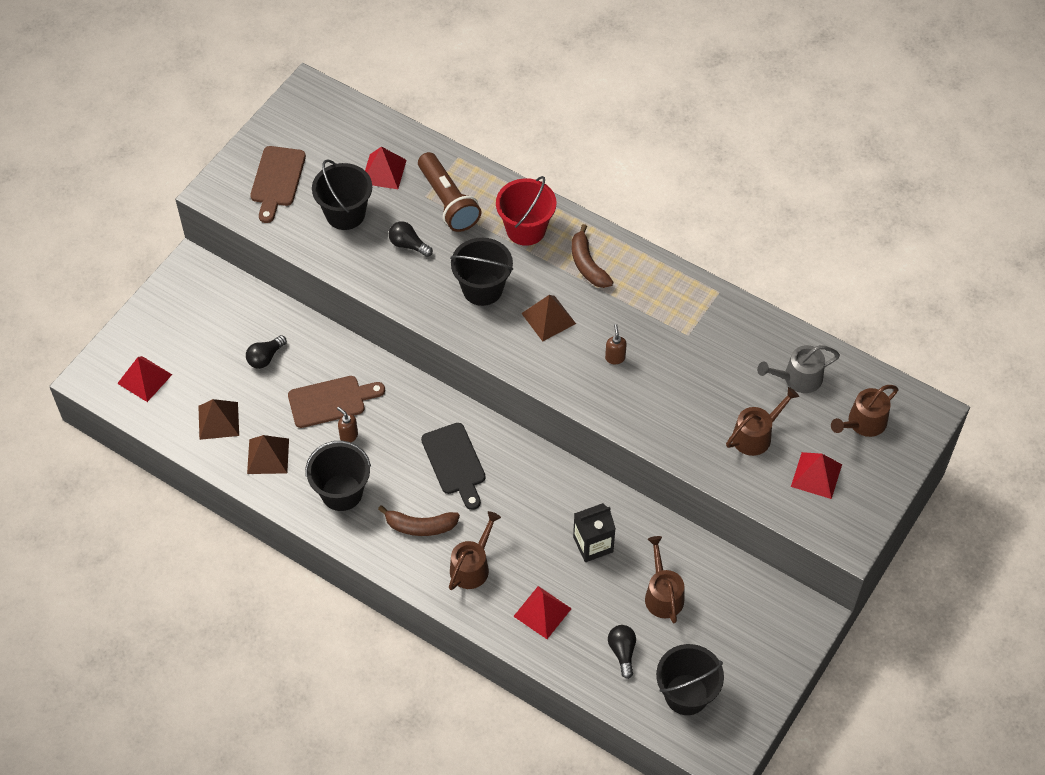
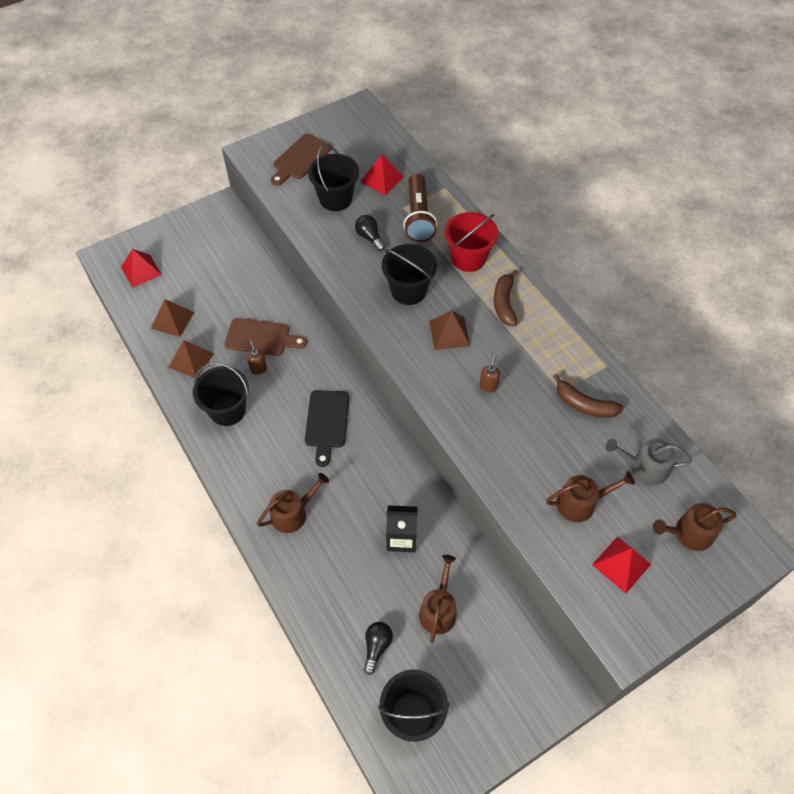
camera: 25 degrees right, 0 degrees up
(265, 357) = (233, 288): black light bulb -> none
(420, 526) = (271, 462): brown banana -> brown banana (584, 405)
(542, 612) = (328, 579): red pyramid -> none

